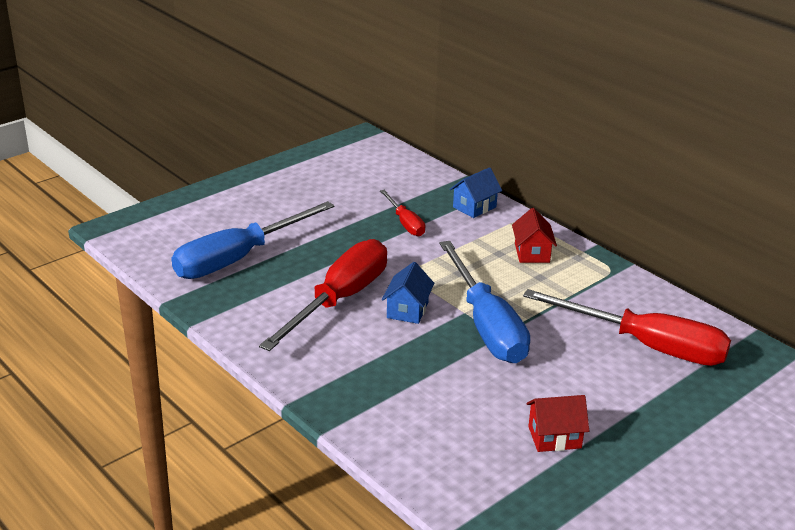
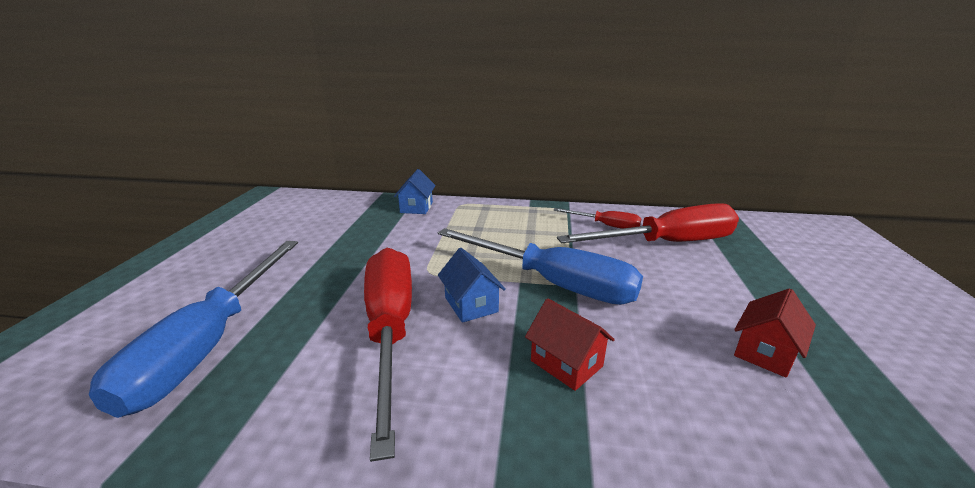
camera: 40 degrees left, 5 degrees down
(405, 223) = (374, 237): red screwdriver -> red screwdriver (606, 226)
(532, 253) = (500, 219): red house -> red house (566, 363)

